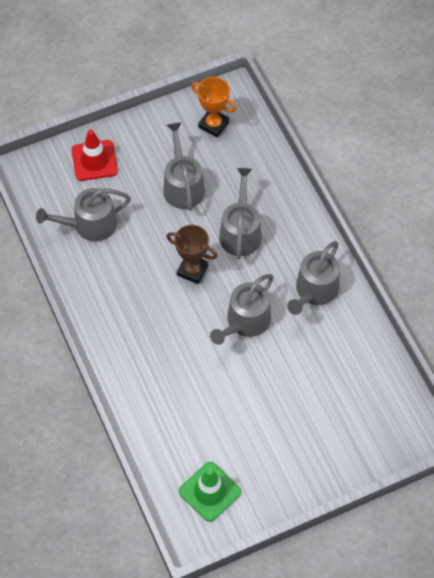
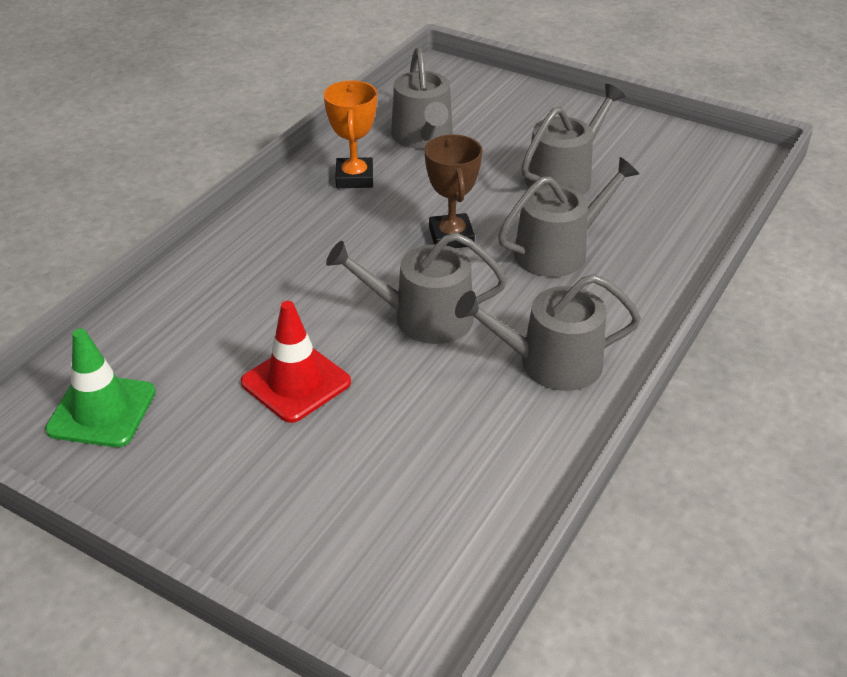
camera: 55 degrees right, 20 degrees down
(90, 225) = (423, 137): grey watering can -> grey watering can turned 135 degrees counterclockwise
(94, 161) = (512, 105): red traffic cone -> red traffic cone (296, 382)
(213, 124) = (681, 162): orange trophy -> orange trophy (354, 178)

